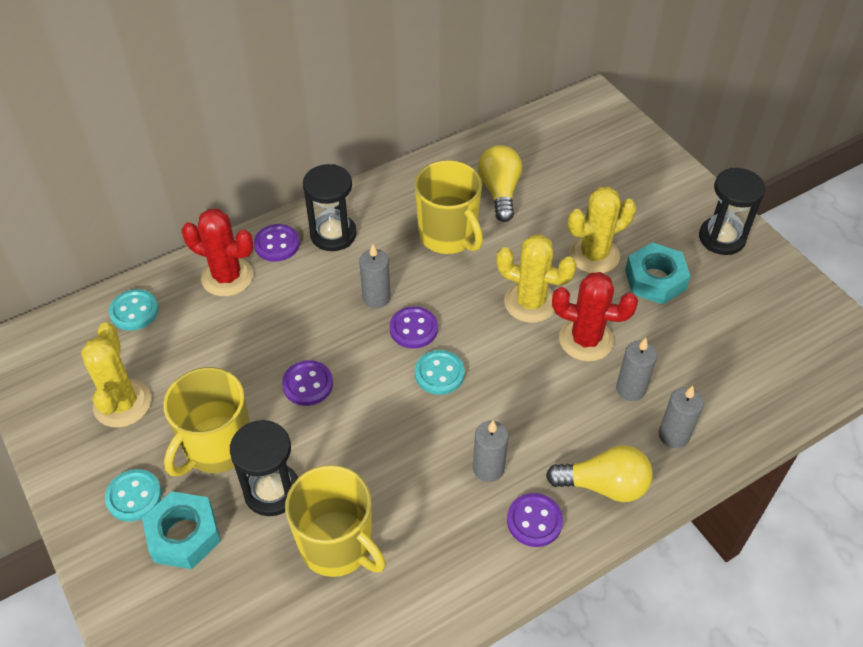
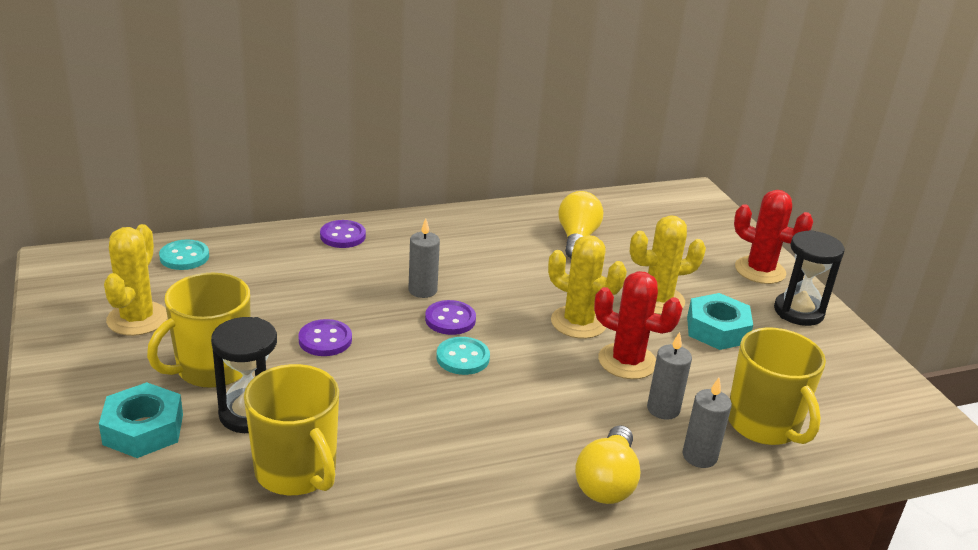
camera: 10 degrees right, 20 degrees down
(134, 496) = (110, 389): turquoise button -> none
(227, 277) = (284, 249): red cactus -> red cactus (760, 270)
(333, 234) = (400, 239): black hourglass -> none
(448, 236) = (513, 260): yellow mug -> yellow mug (764, 424)
(488, 468) = (484, 442): grey candle -> none
(534, 521) = (518, 496): purple button -> none
(604, 485) = (607, 482): yellow light bulb -> yellow light bulb turned 90 degrees clockwise

